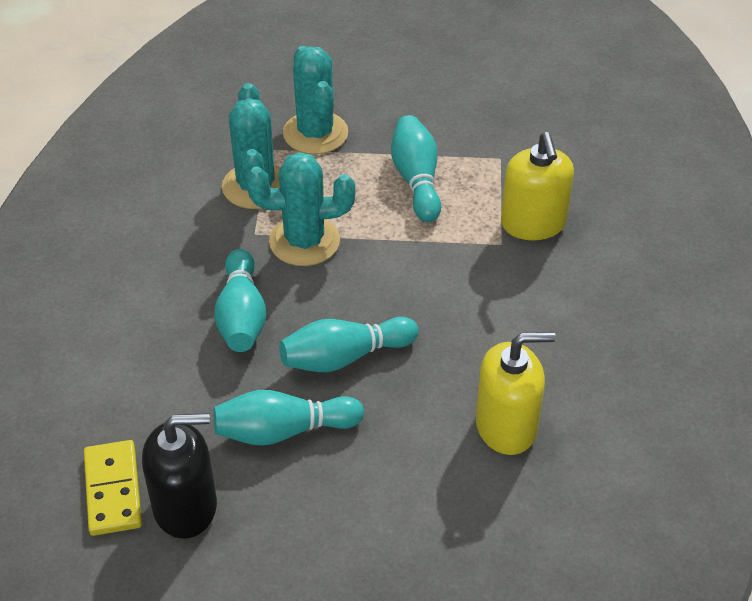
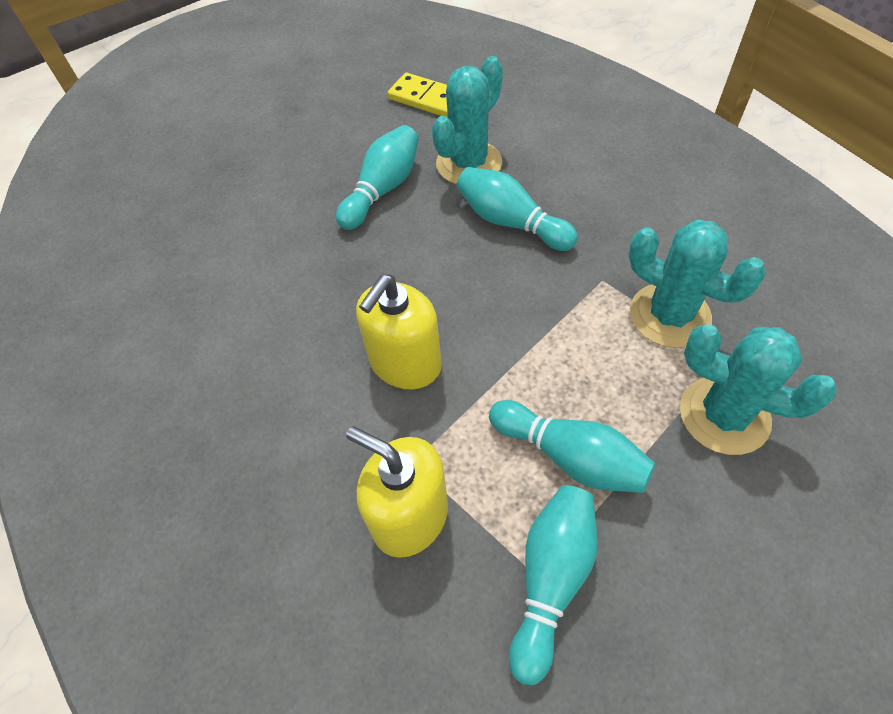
camera: 135 degrees right, 10 degrees up
(185, 507) = (380, 121): black soap dispenser -> none
(304, 241) = (560, 307): turquoise cactus -> turquoise cactus (469, 163)
(345, 357) = (407, 257): turquoise bowling pin -> turquoise bowling pin (551, 579)
(506, 426) = (241, 309): yellow soap dispenser -> yellow soap dispenser (405, 363)

